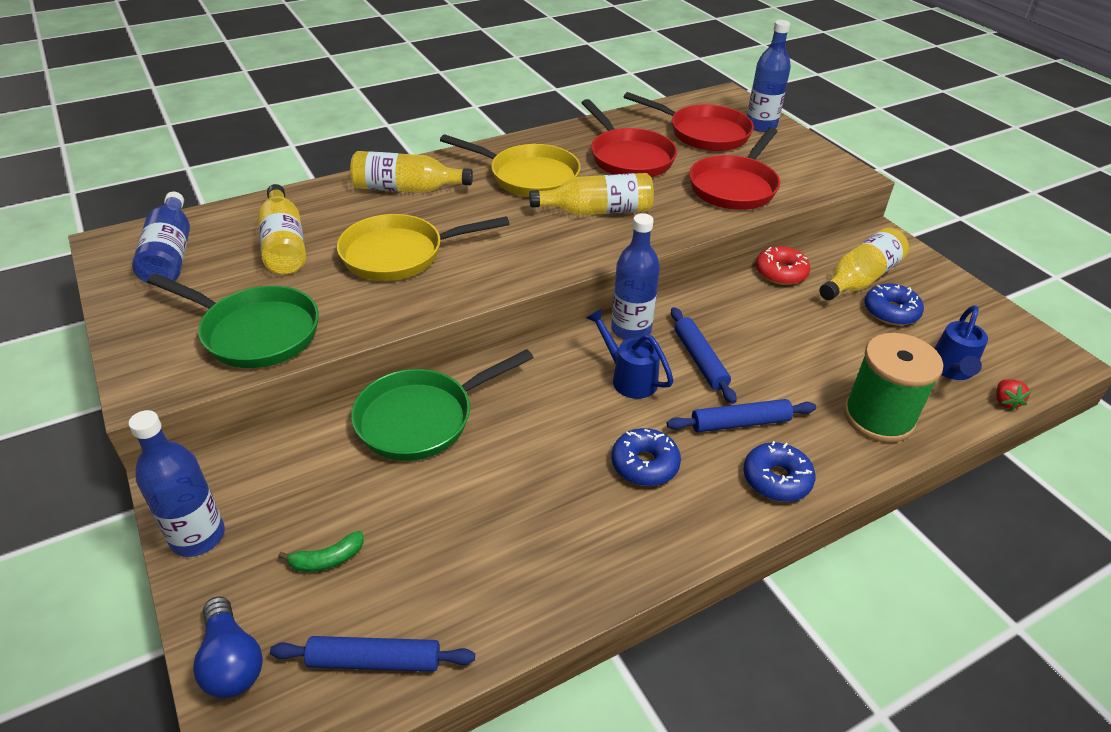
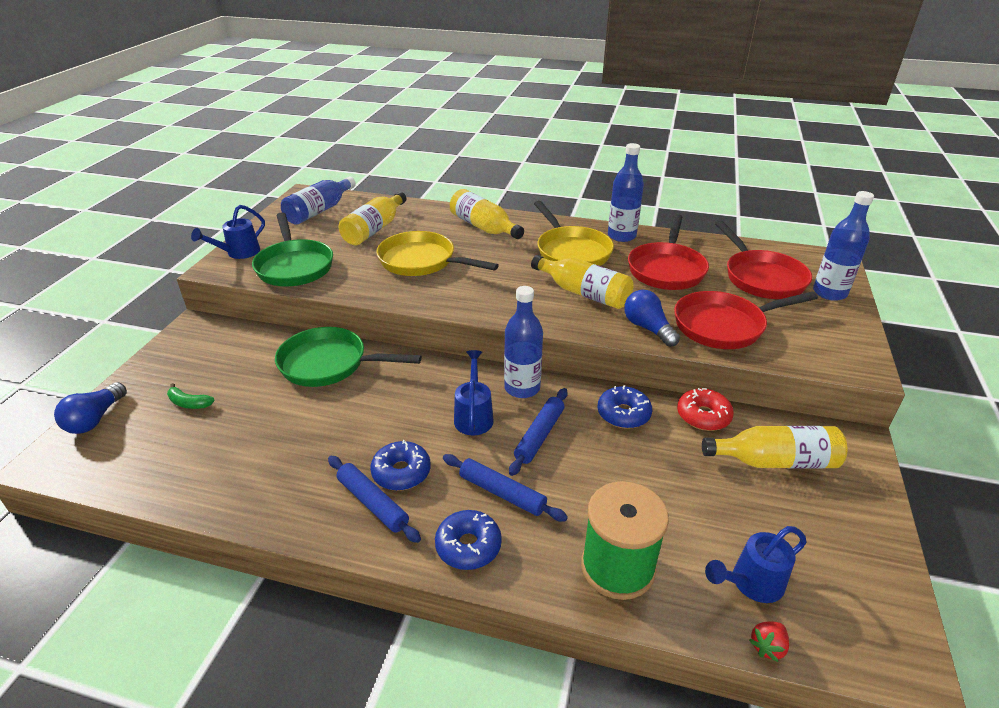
camera: 45 degrees right, 5 degrees down
(146, 355) = (239, 253): none -> blue watering can
(198, 536) = (164, 355): blue bottle -> blue bottle (621, 236)
(374, 660) = (134, 465): blue rolling pin -> blue rolling pin (372, 503)
(689, 217) = (648, 328): none -> blue light bulb
(890, 312) = (764, 502): blue donut -> blue donut (623, 414)

